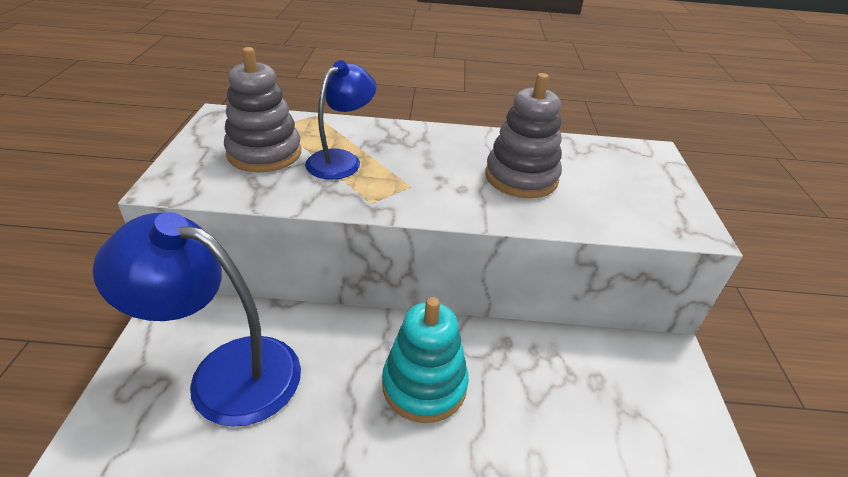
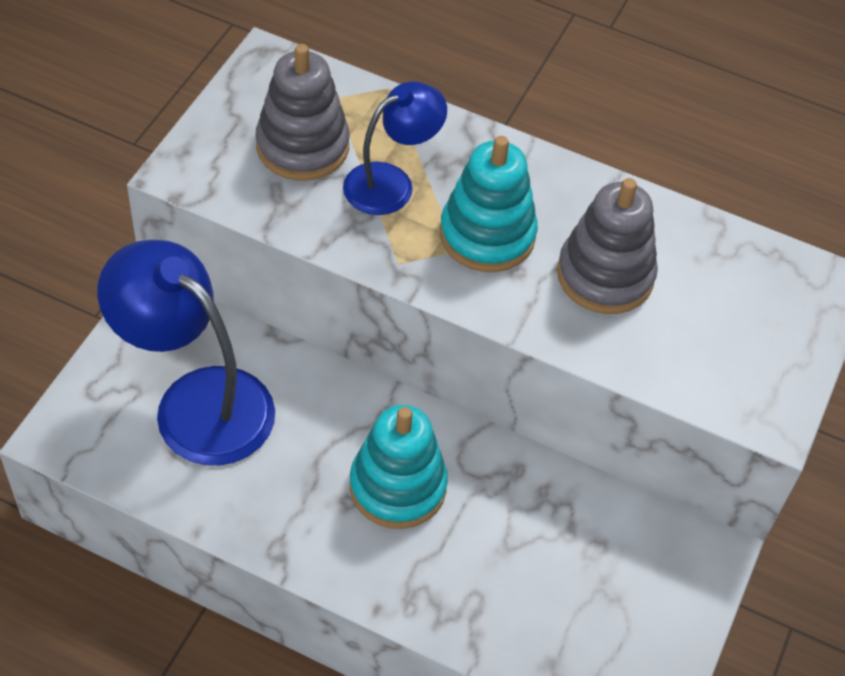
camera: 20 degrees right, 15 degrees up
(427, 173) = (487, 235): none -> turquoise stacking toy

